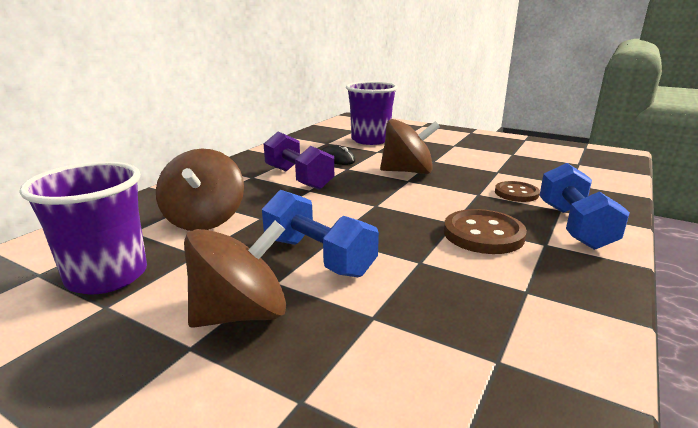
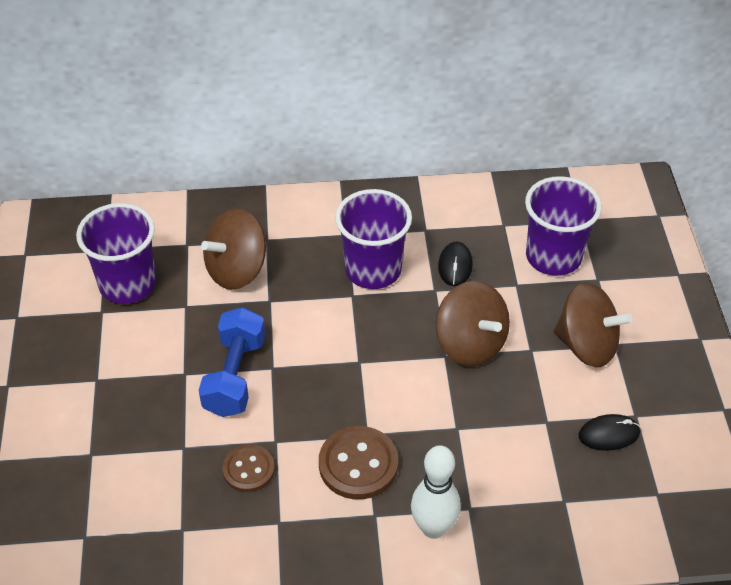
camera: 55 degrees right, 25 degrees up
(241, 314) = (139, 380): brown spinning top -> brown spinning top (586, 345)
(298, 178) = (373, 270): purple dumbbell -> purple cup
(516, 193) = (486, 459): brown button -> brown button (248, 469)
(522, 161) = (609, 434): none -> black mouse
(574, 226) = (433, 528): blue dumbbell -> white bowling pin

